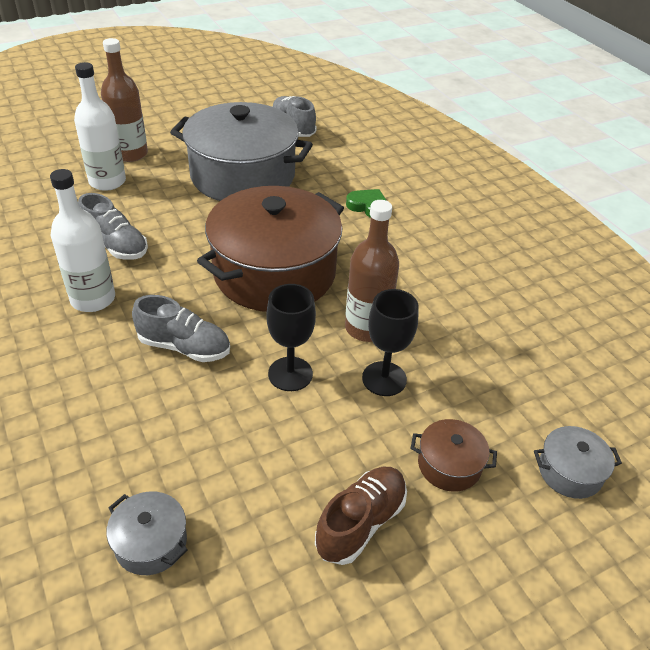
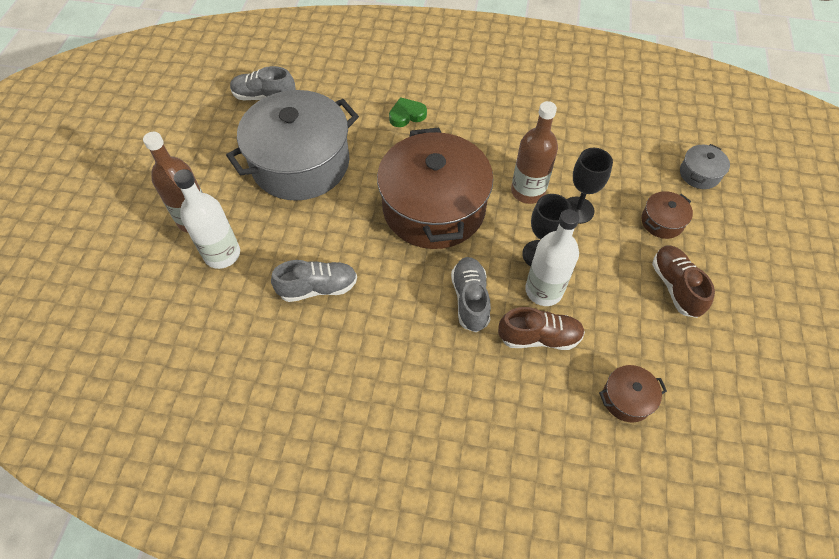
camera: 50 degrees left, 15 degrees up
(93, 299) = (373, 332): white bottle -> white bottle (543, 290)
(151, 543) = (627, 398): grey pot -> brown pot
(179, 422) = (539, 337): none -> brown shoe
(184, 347) = (470, 299): grey shoe -> grey shoe turned 60 degrees counterclockwise

